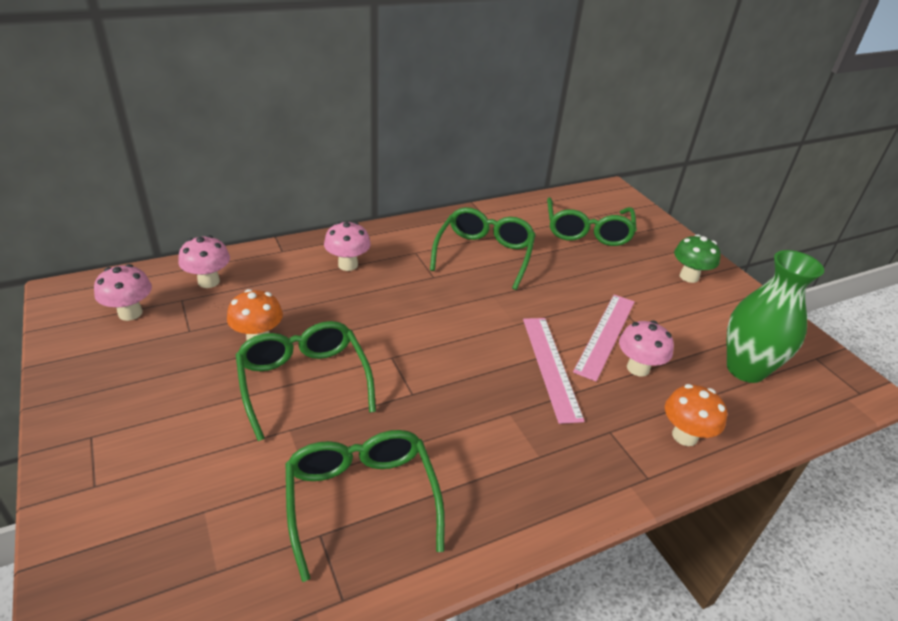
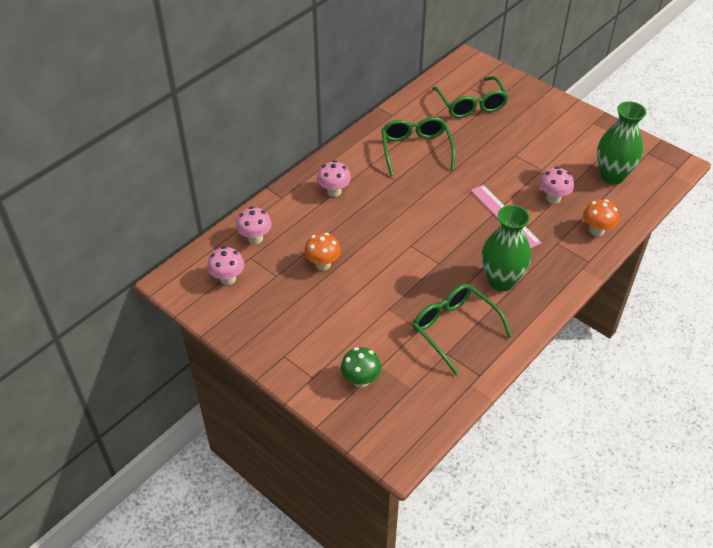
camera: 20 degrees left, 10 degrees up
(303, 381) = (372, 280): green glasses -> none
(487, 454) = (501, 281): none -> green vase
(605, 335) = (524, 182): pink ruler -> none
(689, 277) = (553, 119): green mushroom -> green mushroom (360, 380)

